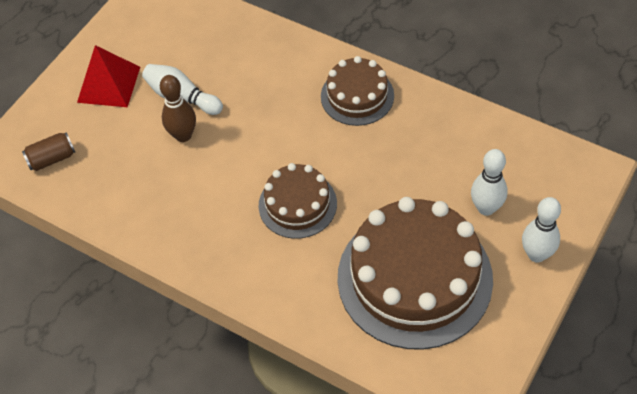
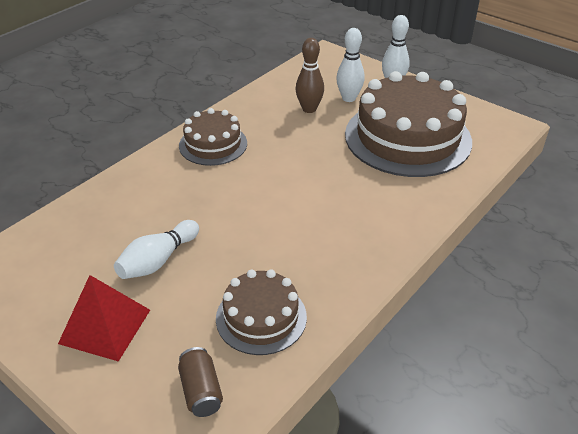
camera: 85 degrees left, 15 degrees down
(183, 135) = (212, 263): brown bowling pin -> brown bowling pin (309, 109)
(297, 204) = (323, 191): brown cake -> brown cake (261, 317)

